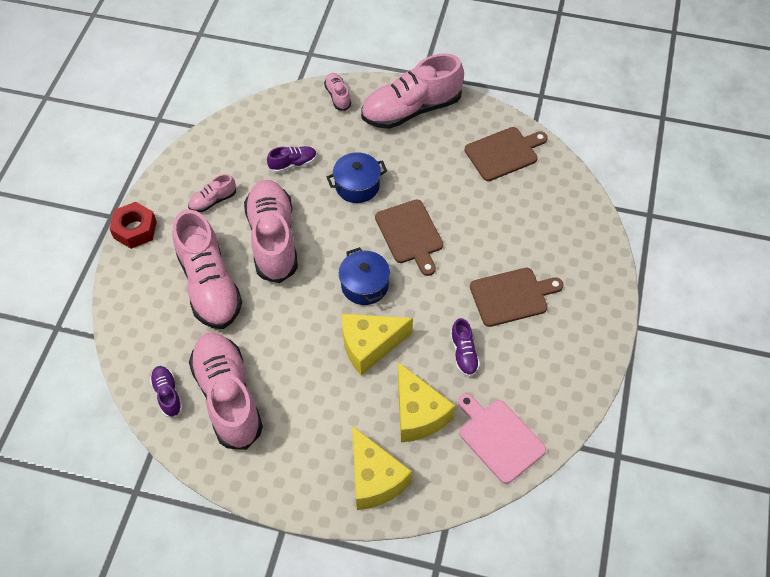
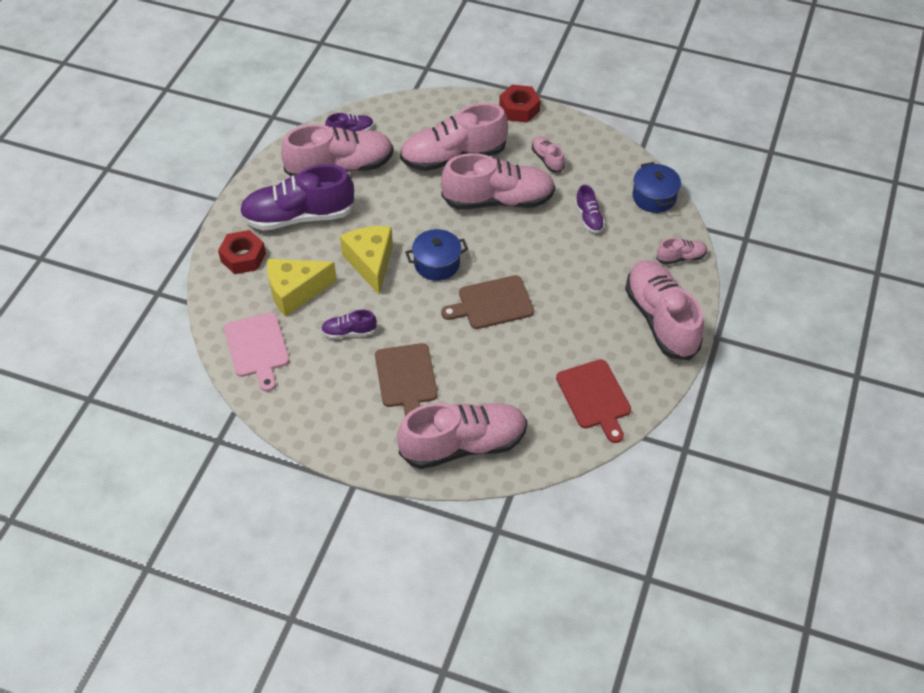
camera: 95 degrees right, 5 degrees down
(307, 429) = (298, 216): none -> purple shoe
(357, 186) = (557, 266): blue pot -> blue pot (654, 197)
(375, 478) = (243, 257): yellow cheese -> red nut
(499, 438) = (257, 348): pink cutting board -> pink cutting board turned 105 degrees clockwise
(503, 153) = (595, 397): brown cutting board -> red cutting board
(574, 244) = (463, 445): none -> pink shoe

